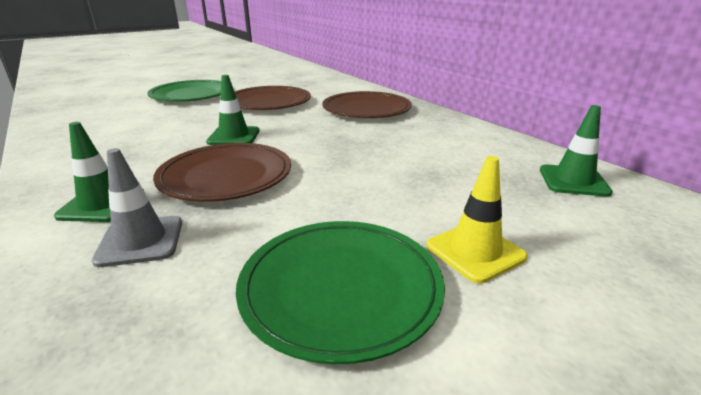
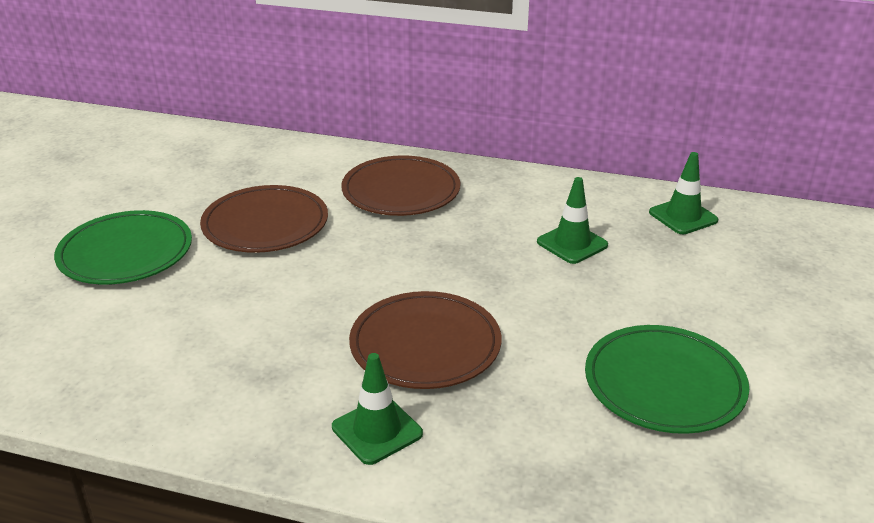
camera: 40 degrees left, 5 degrees up
(140, 241) = (482, 435): grey traffic cone -> none
(234, 136) = (333, 295): green traffic cone -> green traffic cone (572, 243)
(475, 251) = (698, 314): yellow traffic cone -> none

